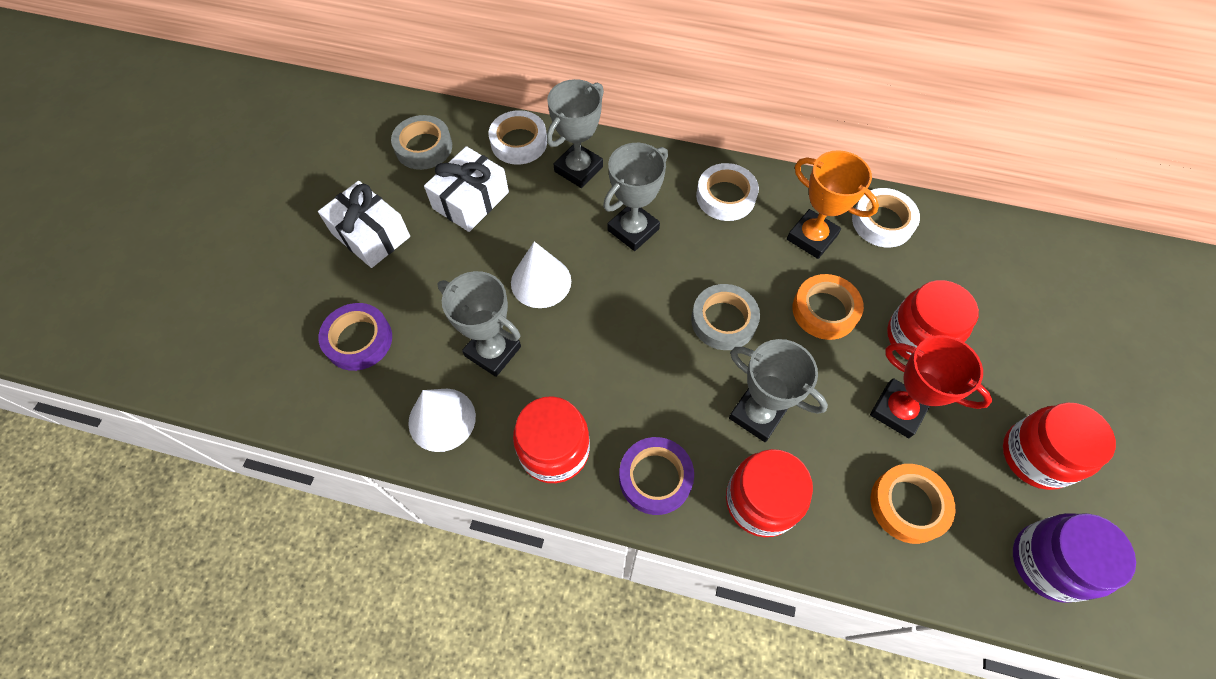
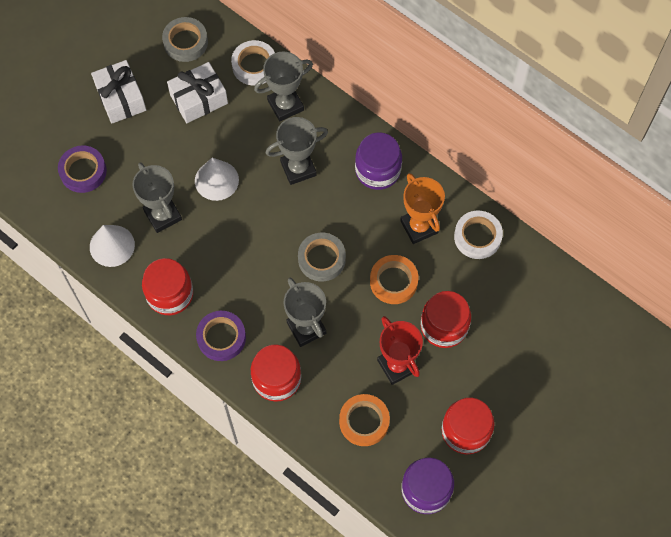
camera: 25 degrees right, 5 degrees up
(725, 196) = (377, 170): white tape -> purple jar

